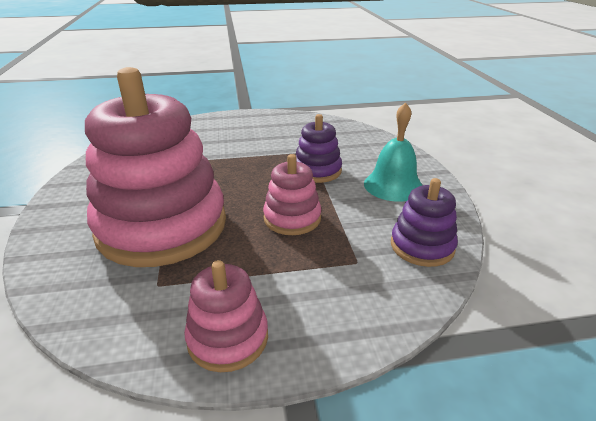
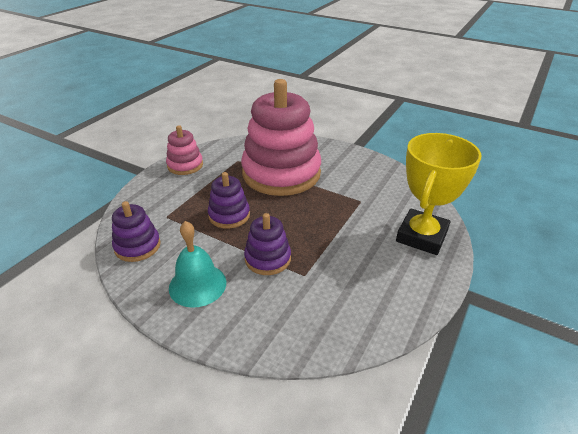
camera: 130 degrees right, 5 degrees up
(202, 128) = (421, 236): none -> yellow trophy
(292, 218) = (229, 215): pink stacking toy -> purple stacking toy

